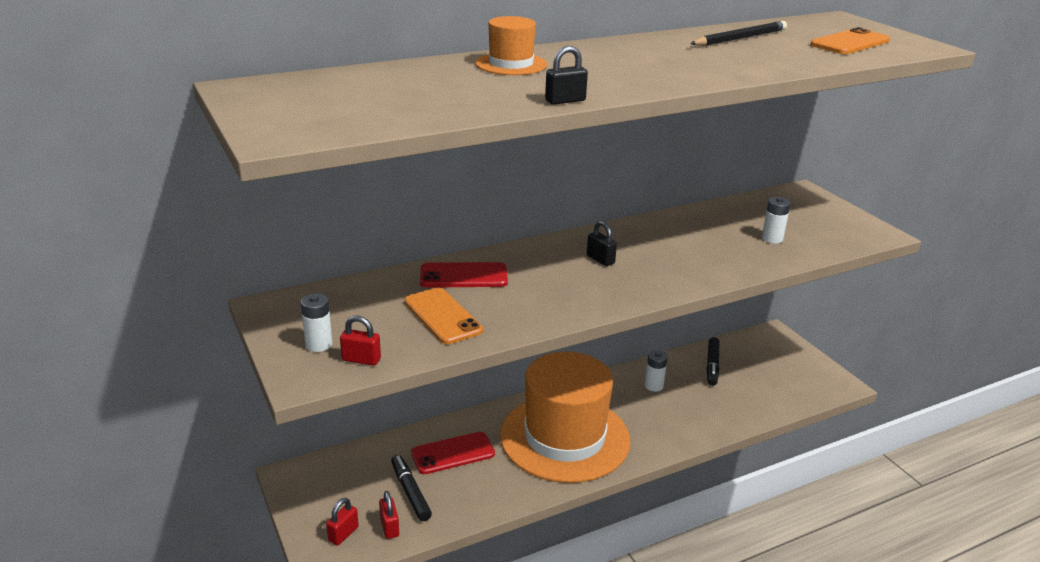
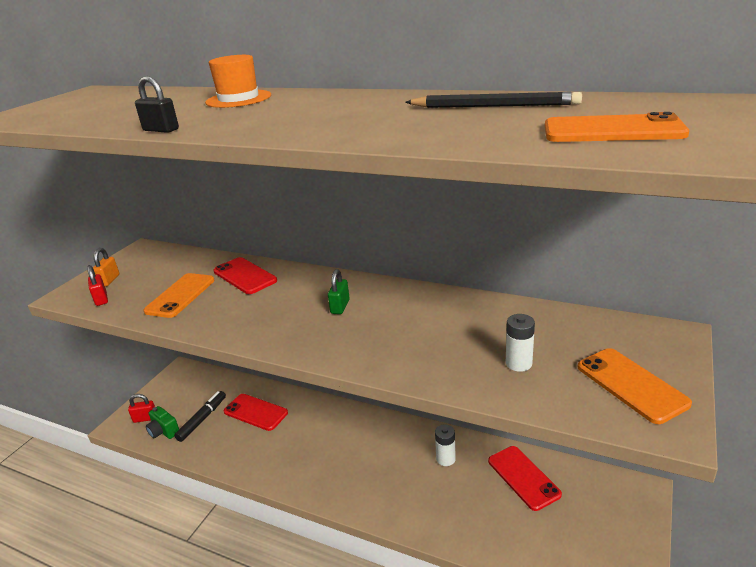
camera: 55 degrees right, 0 degrees up
(319, 344) = (109, 280): white battery -> orange padlock
(389, 527) = (164, 431): red padlock -> green camera
(564, 438) = (324, 450): orange hat -> none
(600, 259) = (340, 306): black padlock -> green padlock
(712, 366) = (523, 477): black marker -> red phone
(834, 223) = (631, 385): none -> orange phone

